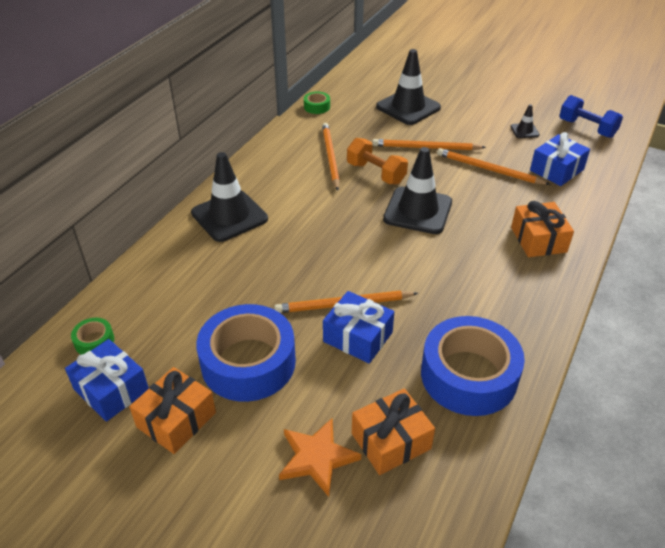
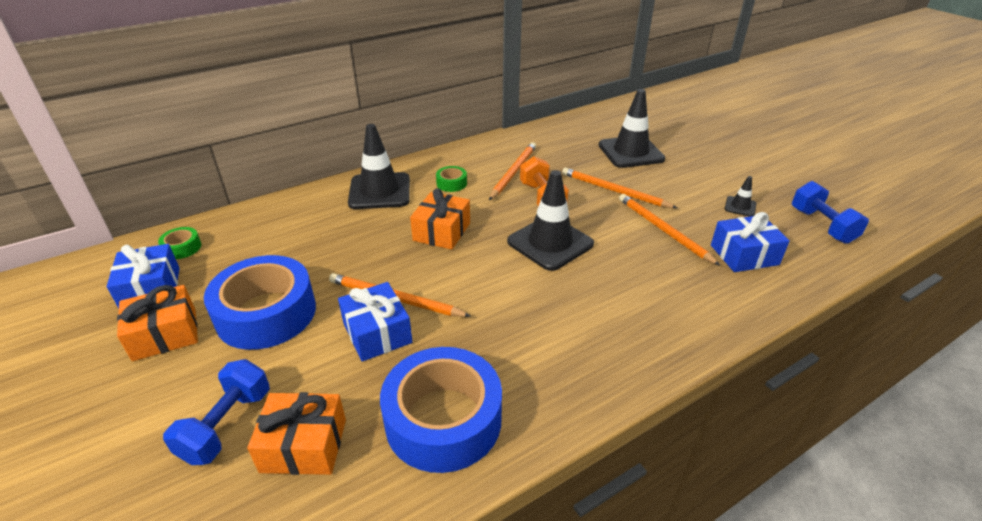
camera: 30 degrees right, 5 degrees down
(317, 107) = (543, 129): green tape -> green tape (451, 183)
(317, 458) = (227, 425): orange star -> blue dumbbell
(538, 239) = (655, 316): orange gift -> orange gift (442, 231)

